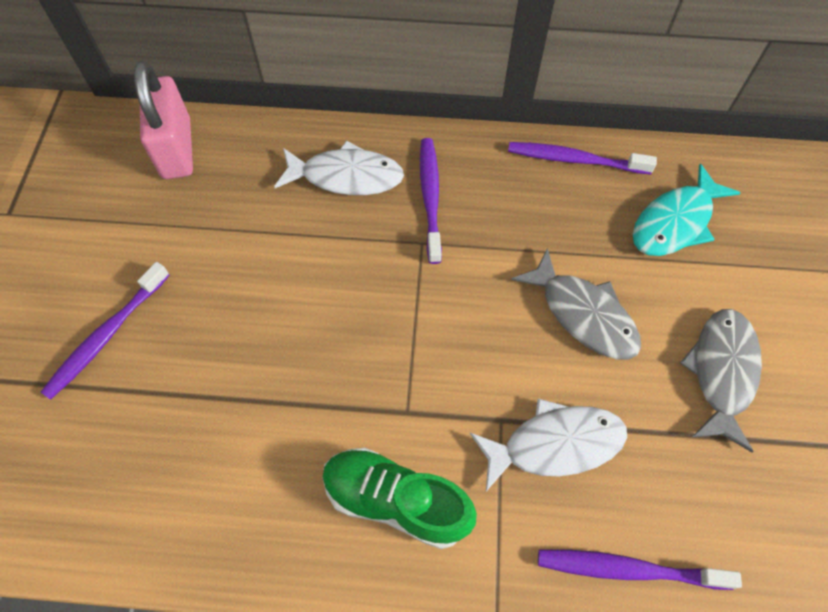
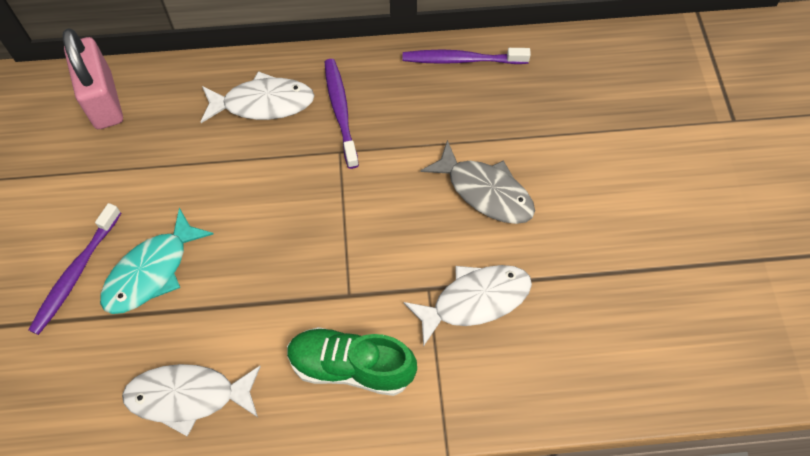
camera: 10 degrees left, 0 degrees up
(201, 503) = (188, 396): none -> white fish
(628, 569) = (545, 386): purple toothbrush -> none
(675, 222) = (553, 102): turquoise fish -> turquoise fish (152, 271)
(721, 372) = (603, 221): grey fish -> none

